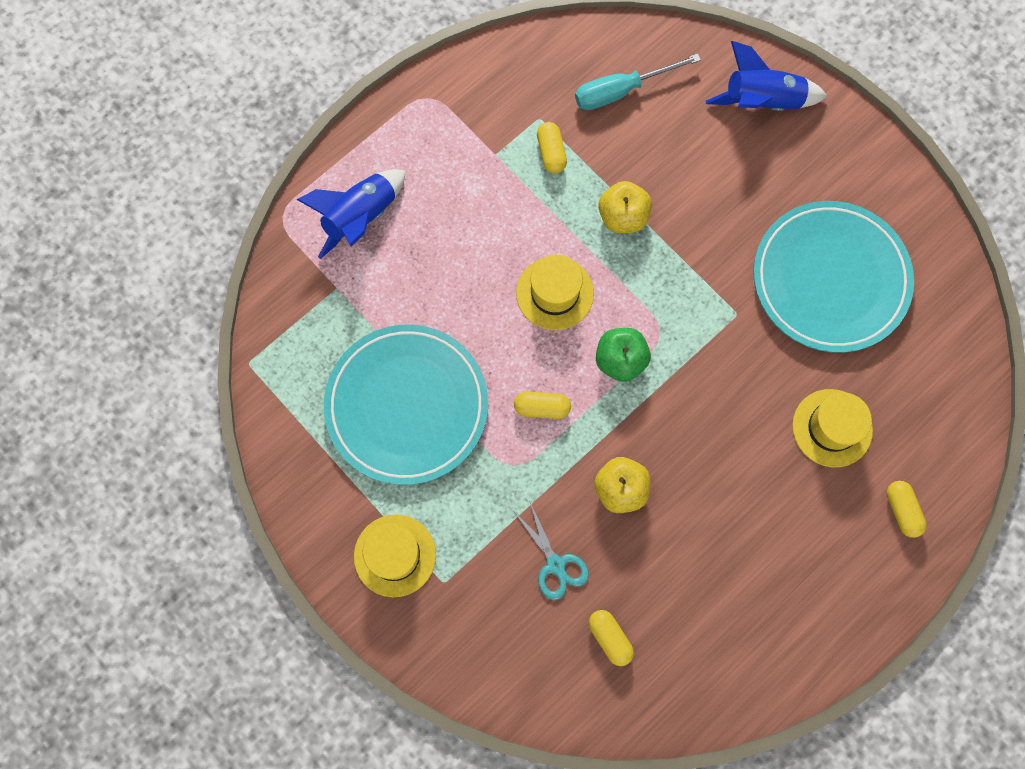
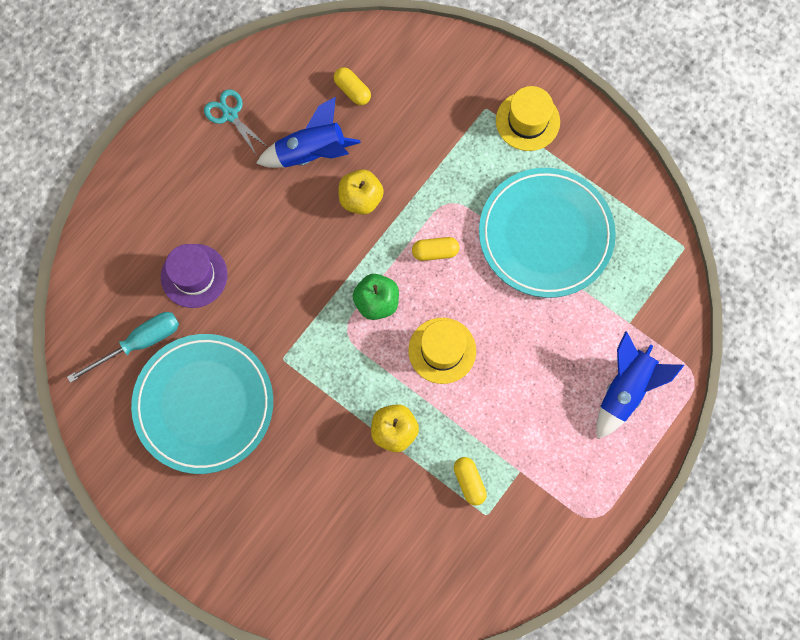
camera: 170 degrees right, 0 degrees up
(556, 564) = (402, 135): turquoise scissors -> turquoise scissors (230, 115)
(621, 91) = (415, 558): turquoise screwdriver -> turquoise screwdriver (139, 343)
(762, 101) = (280, 570): blue rocket -> blue rocket (311, 153)
(832, 428) = (194, 276): yellow hat -> purple hat
(902, 510) = (133, 220): yellow capsule -> none

